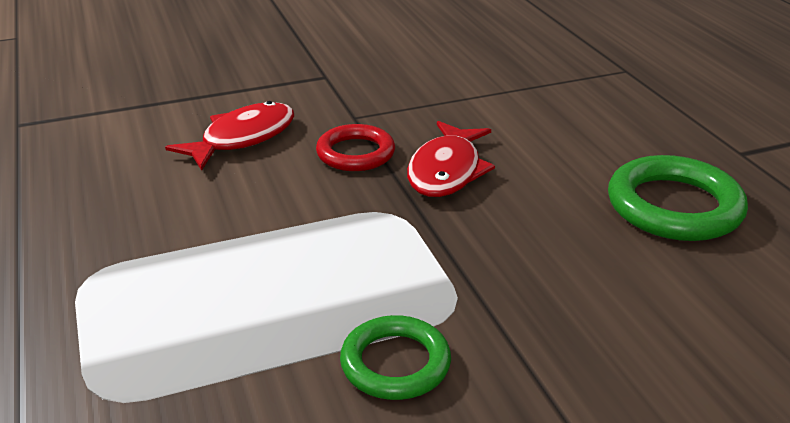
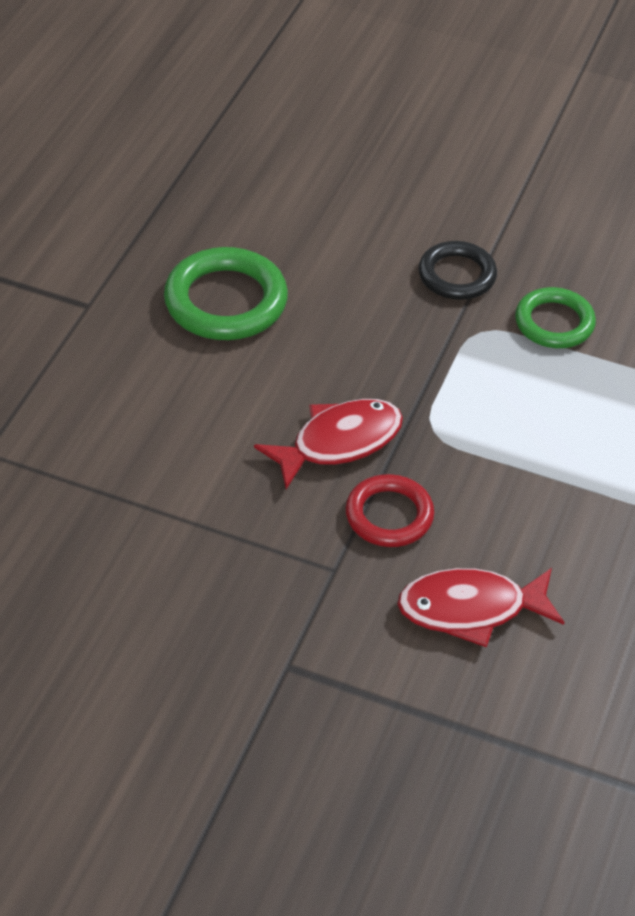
camera: 140 degrees left, 15 degrees up
(549, 350) = (457, 275): none -> black ring

